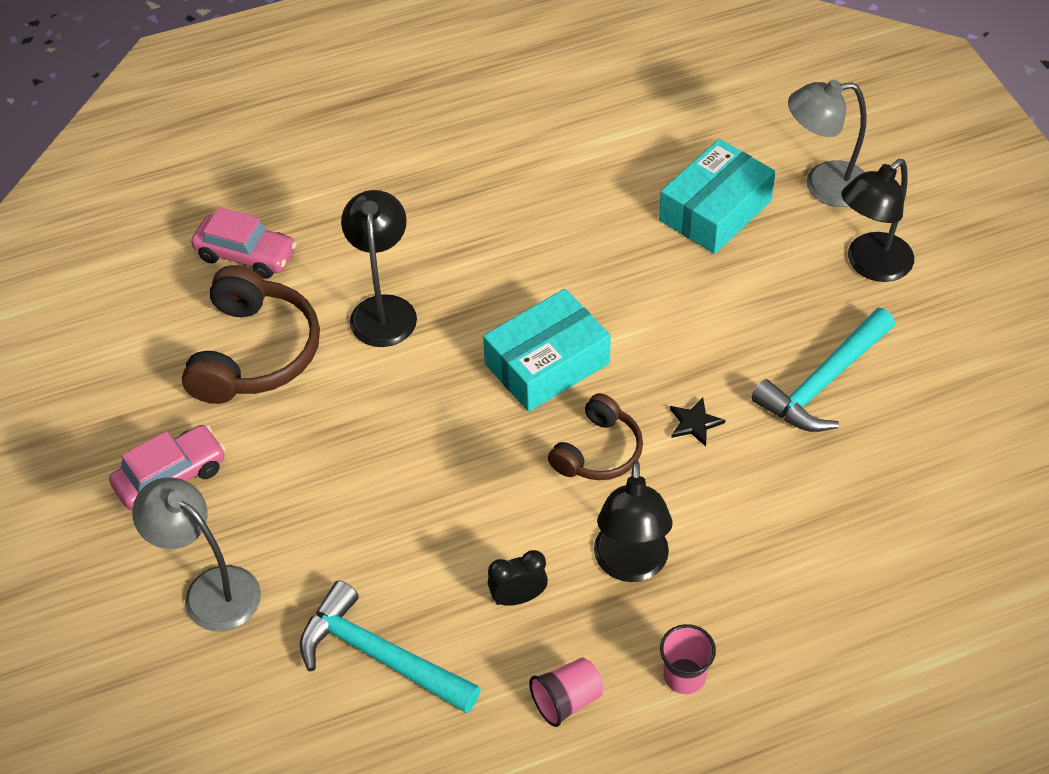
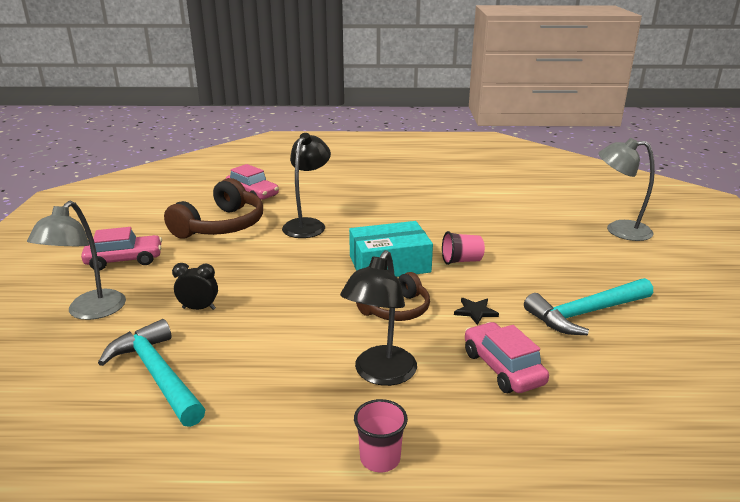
camera: 20 degrees right, 25 degrees down
(210, 589) = (90, 312): grey lamp -> grey lamp turned 135 degrees counterclockwise
(518, 597) = (282, 370): black clock -> black clock (199, 308)
(567, 700) = (269, 444): pink cup -> pink cup (461, 261)
(715, 210) = (539, 227): turquoise box -> none
(759, 508) = (502, 368): none -> pink car
(870, 265) = (642, 267): black lamp -> none

